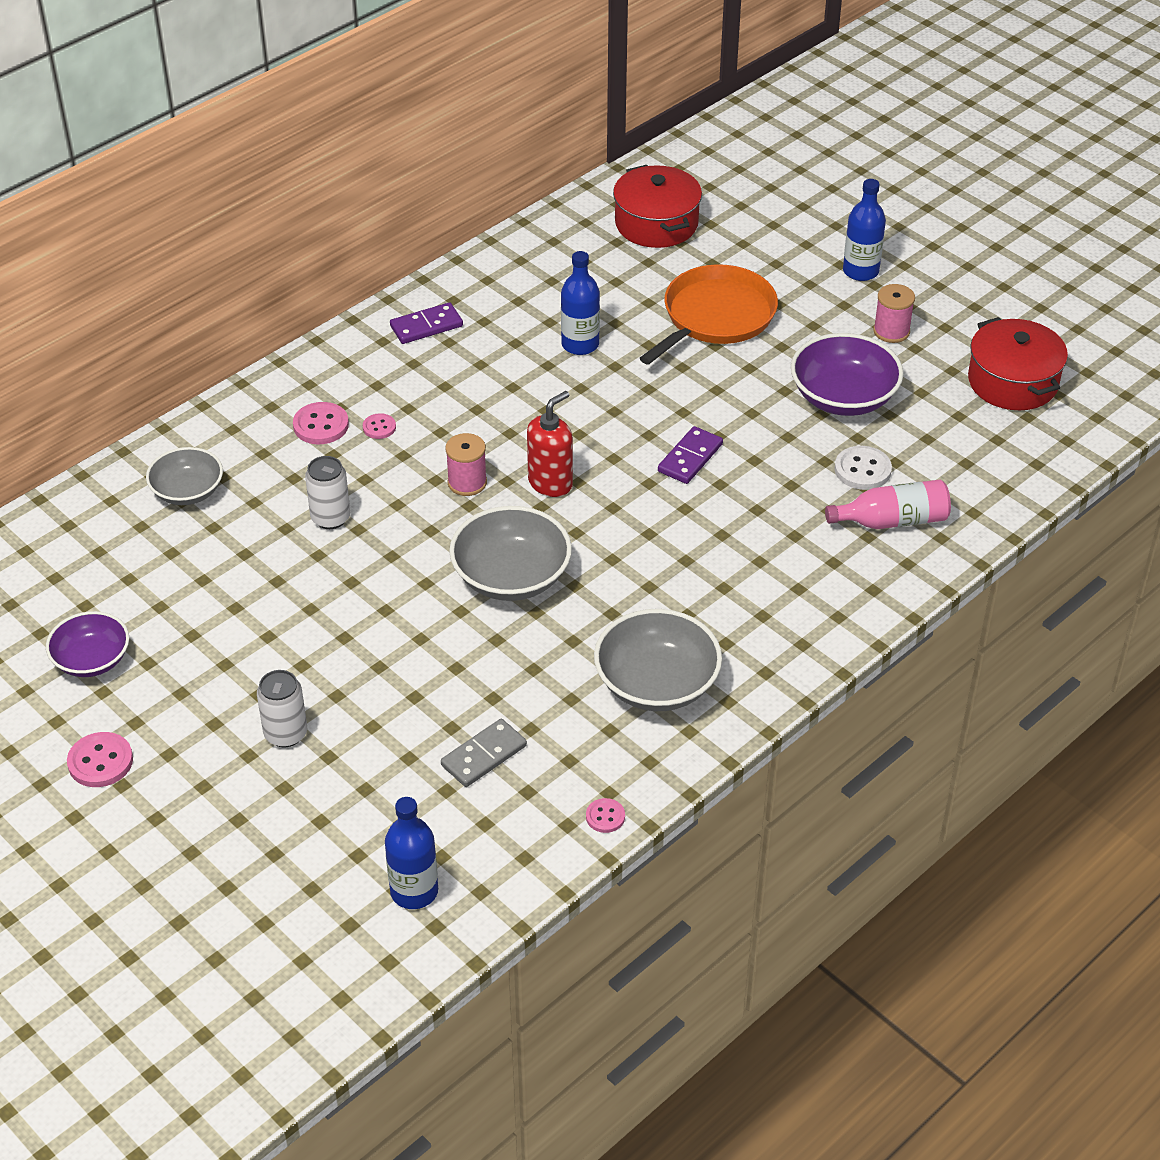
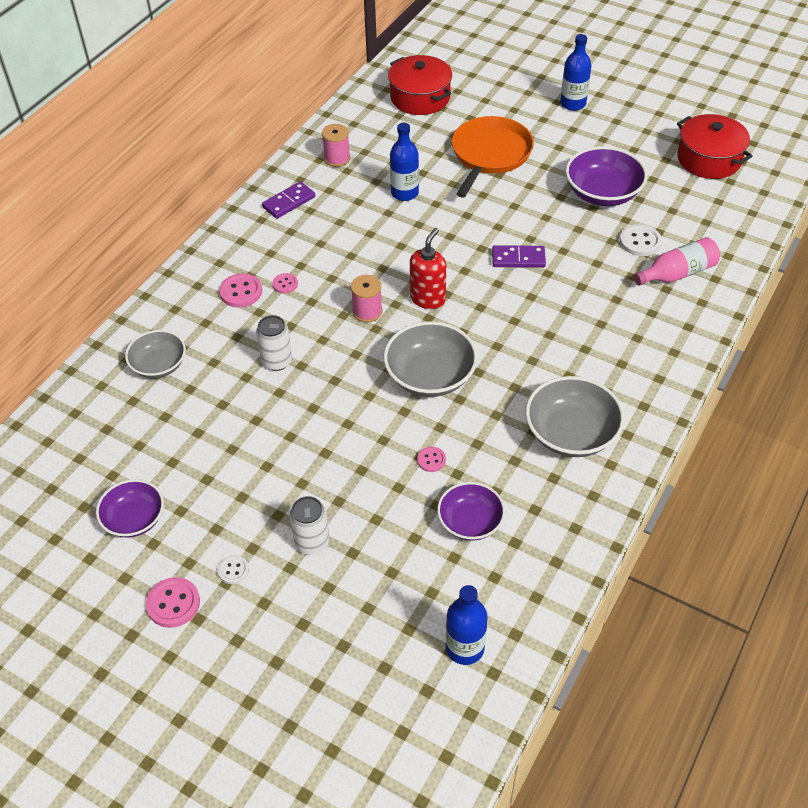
camera: 15 degrees left, 5 degrees up
(182, 742) = (233, 570): none -> white button
(484, 756) = (470, 522): grey domino -> purple bowl
(605, 817) = (581, 548): pink button -> pink button (431, 460)
(690, 458) = (518, 259): purple domino -> purple domino turned 75 degrees clockwise
(891, 331) = (613, 141): pink spool -> pink spool (337, 158)

